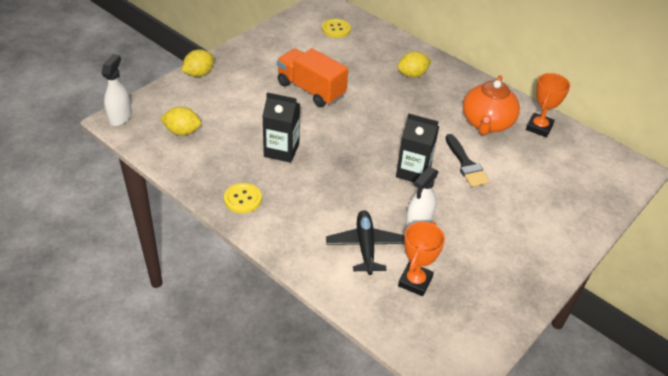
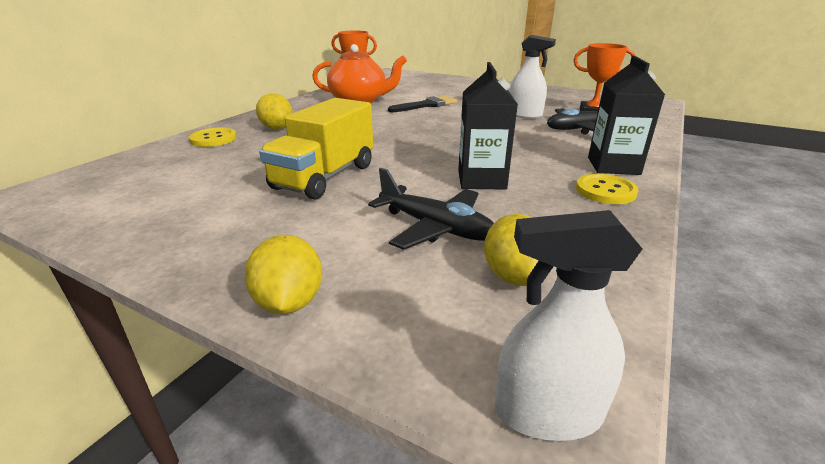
camera: 100 degrees left, 15 degrees down
(199, 73) = (289, 302): yellow lemon -> yellow lemon turned 45 degrees clockwise
(233, 119) = (435, 227): none -> black plane
(311, 90) = (325, 177): orange truck -> yellow truck
(336, 29) = (139, 176): yellow button -> yellow button (213, 139)
(413, 172) = (455, 120): black carton -> black carton (613, 166)

